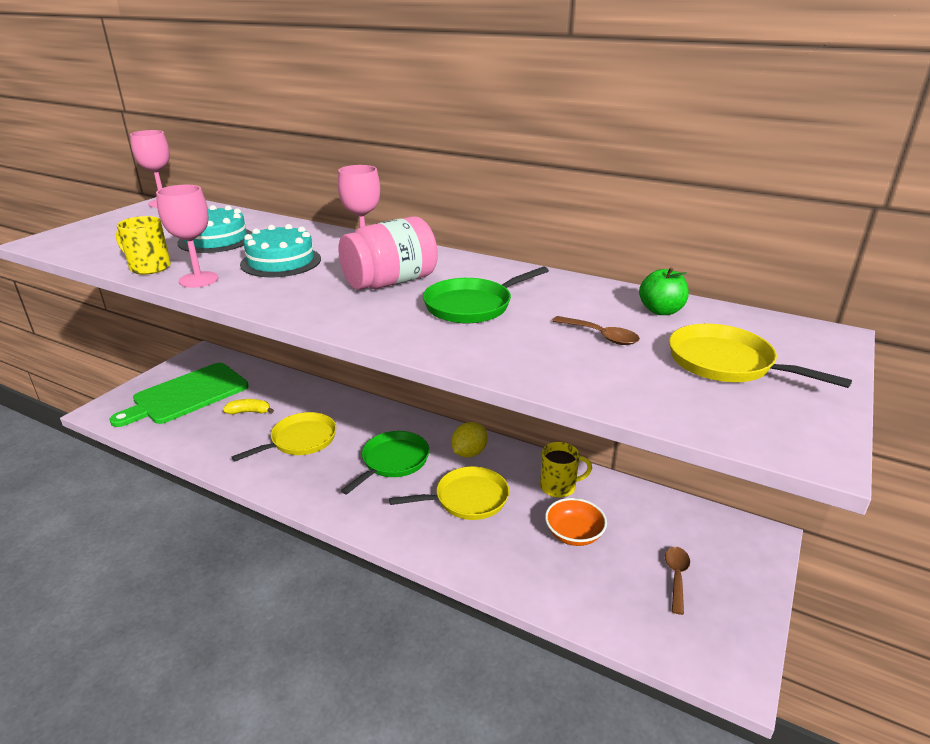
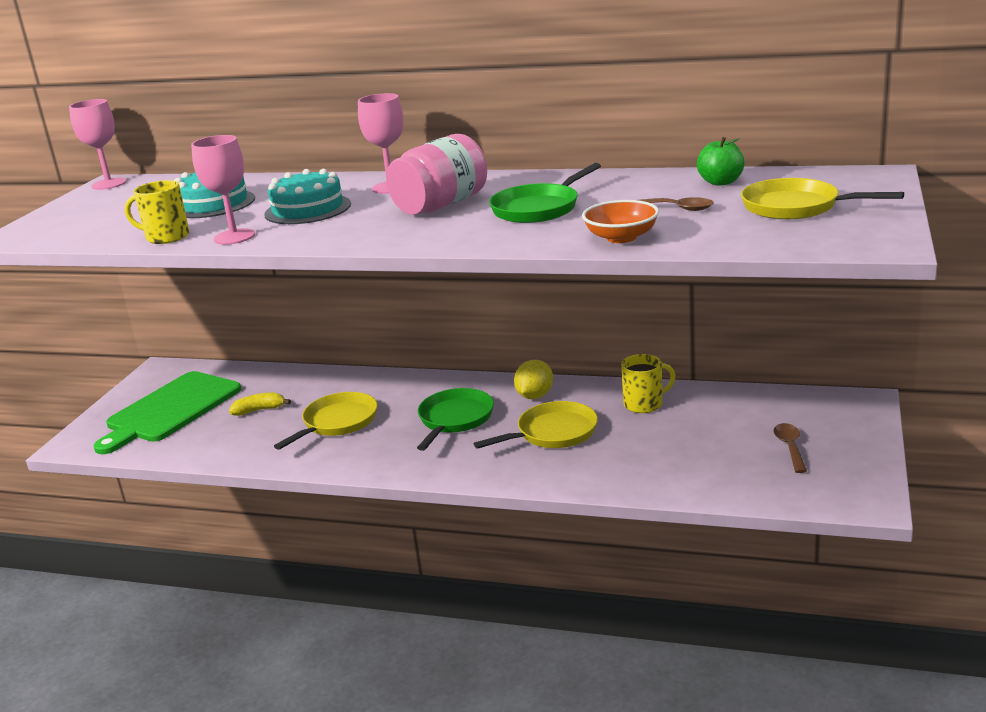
camera: 10 degrees left, 5 degrees down
(574, 534) = (676, 437): orange bowl -> orange bowl (621, 237)

